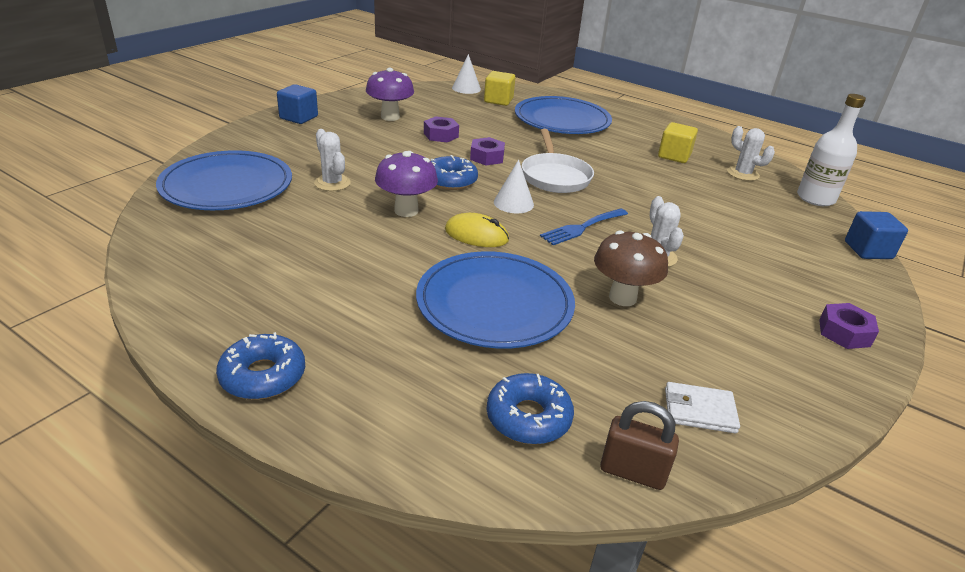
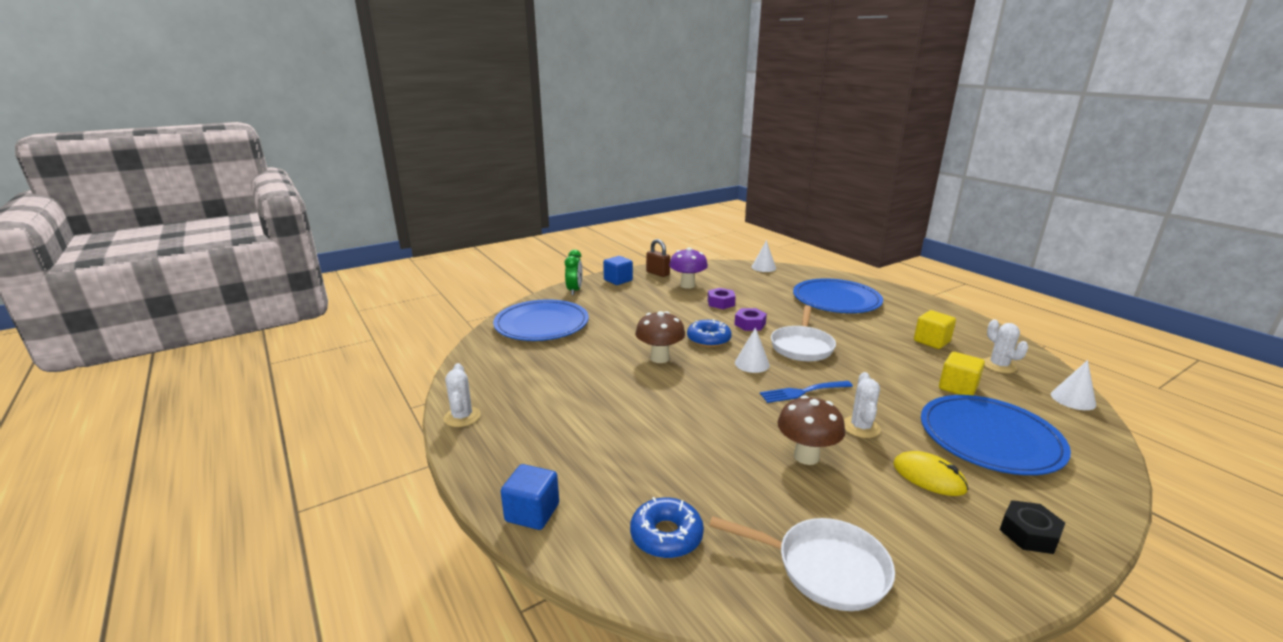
camera: 25 degrees right, 10 degrees down
(247, 136) = (574, 290): none -> green clock
(263, 376) = (492, 460): blue donut -> none
(332, 183) = (615, 331): white cactus -> white cactus (462, 417)
(406, 211) = (659, 358): purple mushroom -> brown mushroom
(476, 235) = (705, 385): yellow mouse -> yellow mouse (929, 477)
(494, 303) = (690, 441): blue plate -> blue plate (990, 438)
(498, 100) = (786, 279): yellow cube -> yellow cube (957, 388)
(632, 472) = (730, 602): brown padlock -> brown padlock (658, 273)
(699, 410) = (824, 568): white wallet -> white pan
(815, 198) = (1073, 399): white bottle -> white cone
(844, 333) = (1029, 533): purple nut -> black nut
(868, 250) = (1109, 459): blue cube -> blue cube (532, 512)

